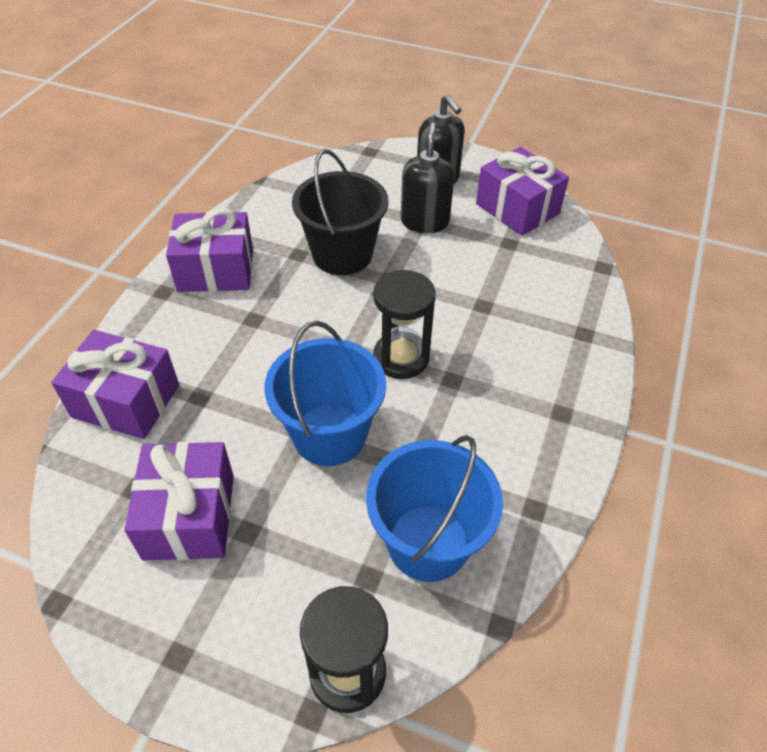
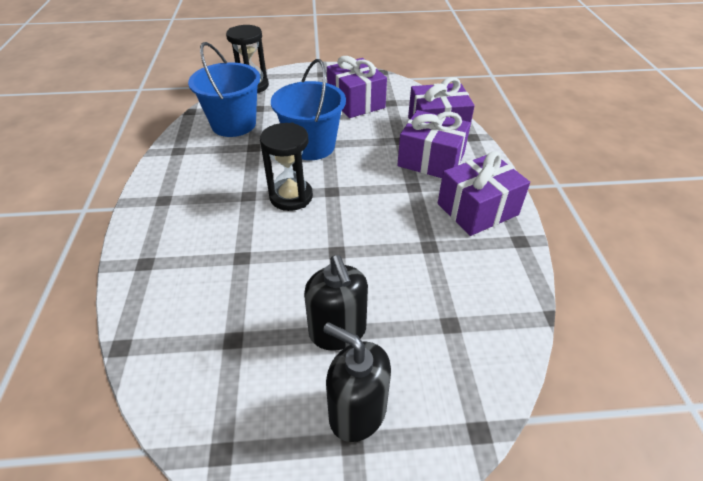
camera: 155 degrees right, 5 degrees down
(342, 254) = (392, 260): black bucket -> none
(517, 209) = (234, 401): purple gift -> purple gift (431, 160)

